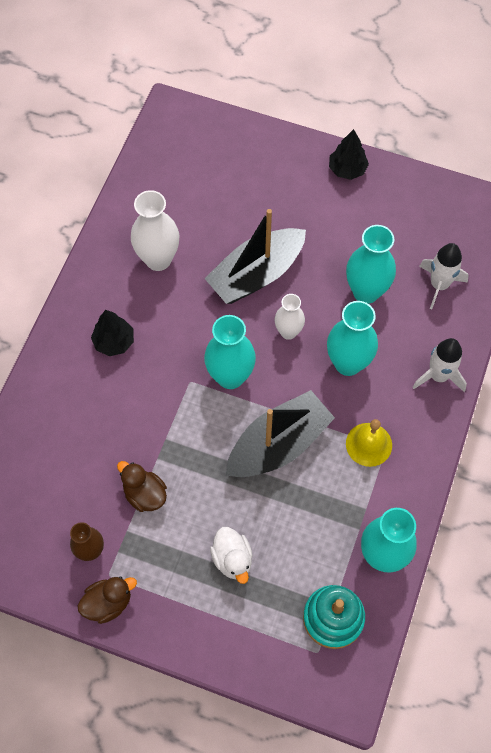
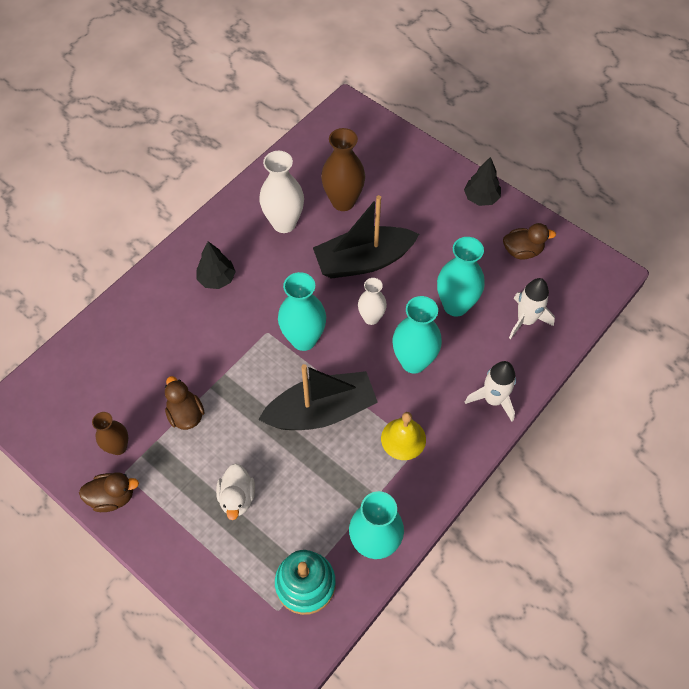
camera: 20 degrees right, 5 degrees down
(209, 216) = (343, 201): none -> brown vase
(409, 214) = (522, 251): none -> brown duck

